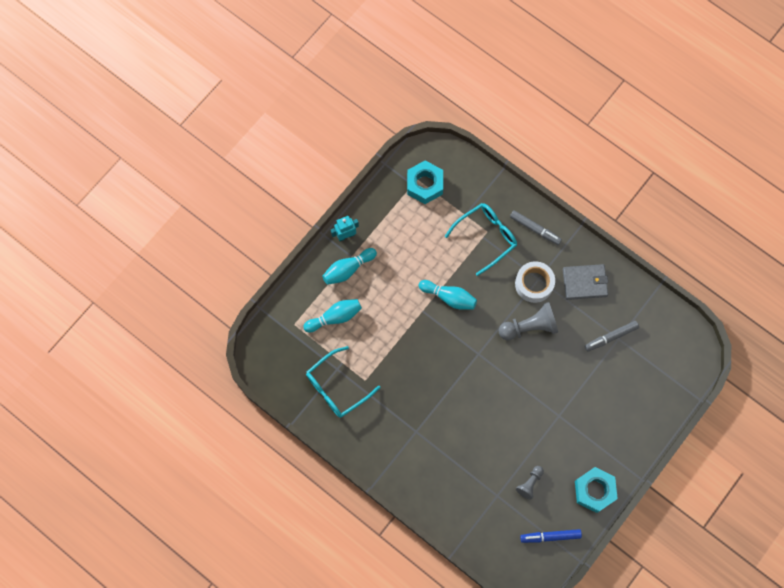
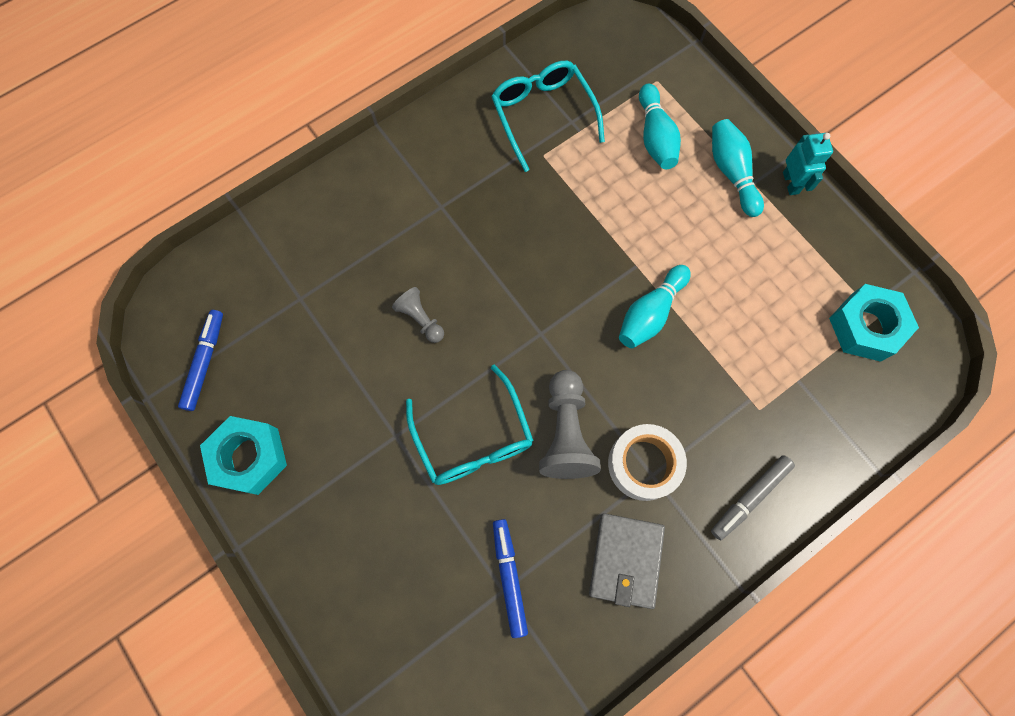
camera: 105 degrees right, 0 degrees up
(486, 237) = (749, 405): turquoise glasses -> turquoise glasses (473, 438)
(530, 483) = (300, 354): grey pawn -> grey pawn (420, 319)
(611, 337) = (509, 577): grey marker -> blue marker

